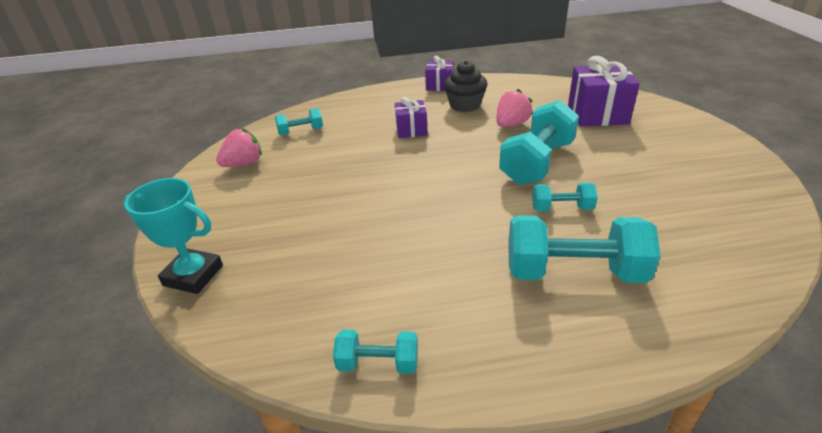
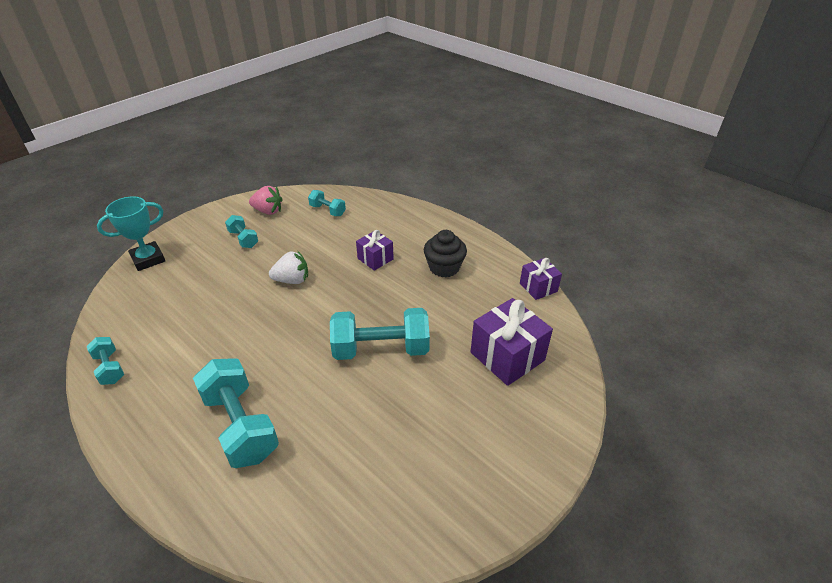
camera: 50 degrees right, 5 degrees up
(193, 275) = (148, 259): turquoise trophy -> turquoise trophy turned 75 degrees clockwise
(383, 181) = (292, 280): none -> white strawberry
(439, 86) = (466, 238): purple gift -> purple gift (538, 287)
(511, 124) = (434, 308): pink strawberry -> none
(561, 208) = (321, 389): turquoise dumbbell -> turquoise dumbbell (243, 239)

